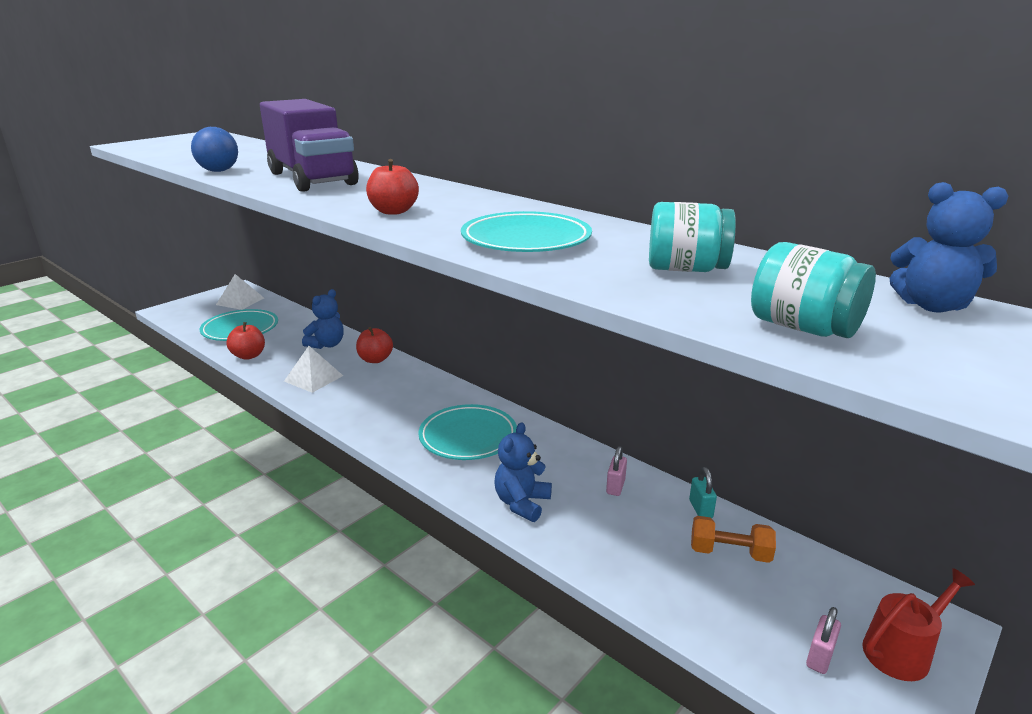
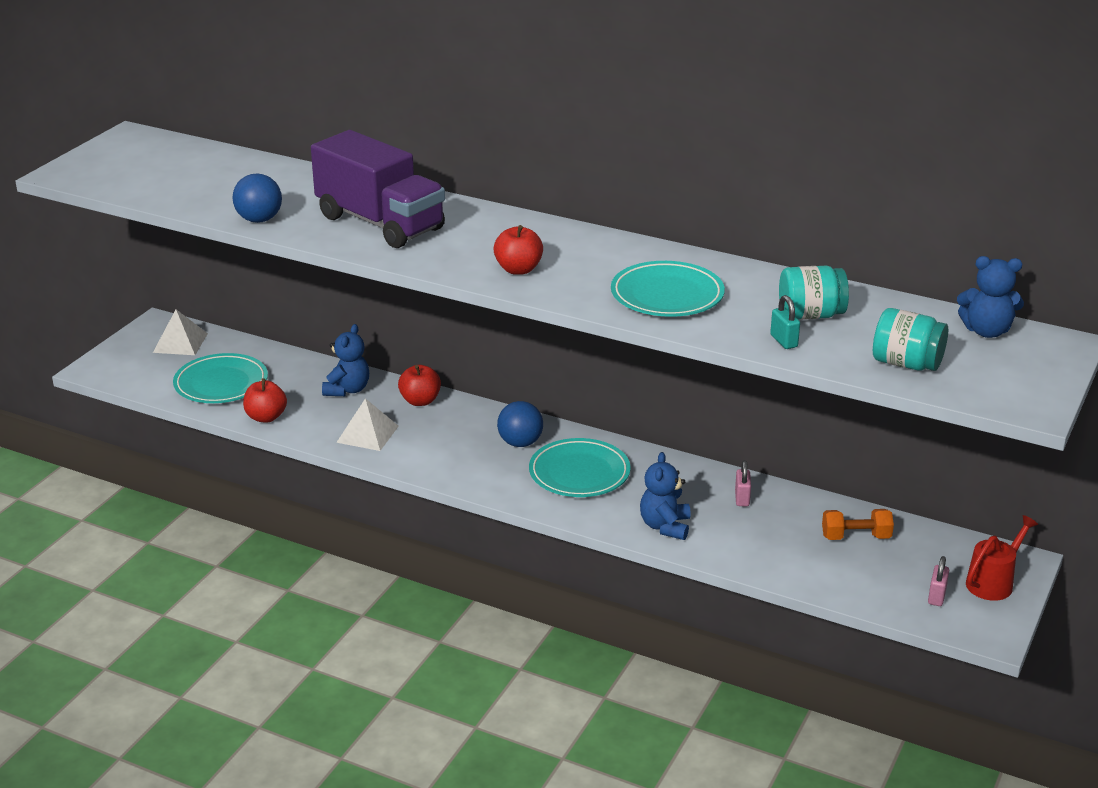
camera: 15 degrees left, 5 degrees up
(433, 403) = (520, 443): none -> blue ball
(700, 509) = (822, 506): turquoise padlock -> turquoise padlock (784, 341)

